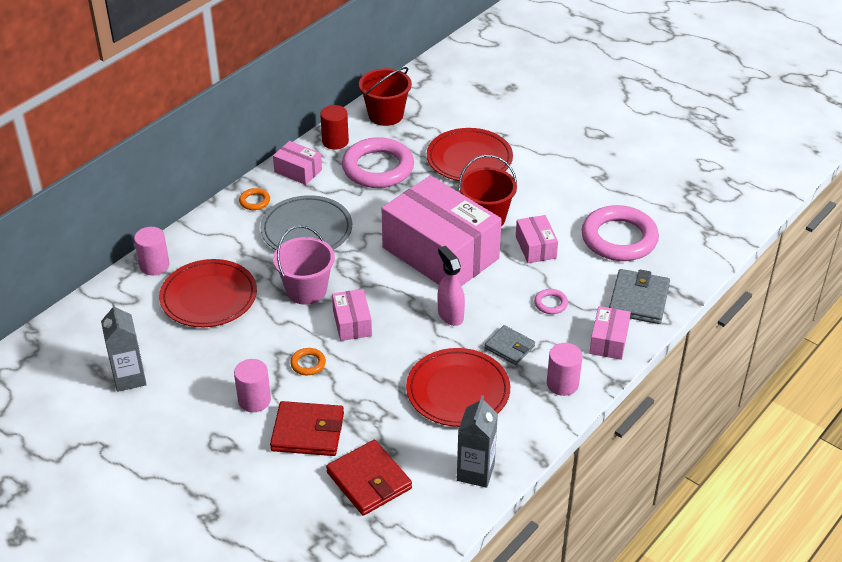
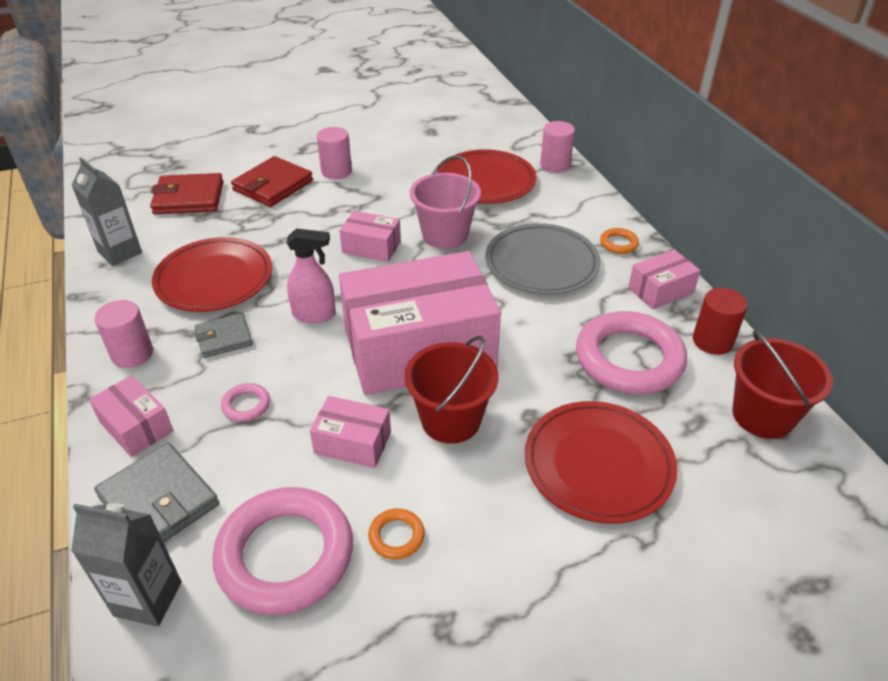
camera: 120 degrees right, 0 degrees up
(129, 378) = (422, 127): grey carton -> grey carton (148, 599)
(308, 364) = (347, 207): orange ring -> orange ring (396, 536)

